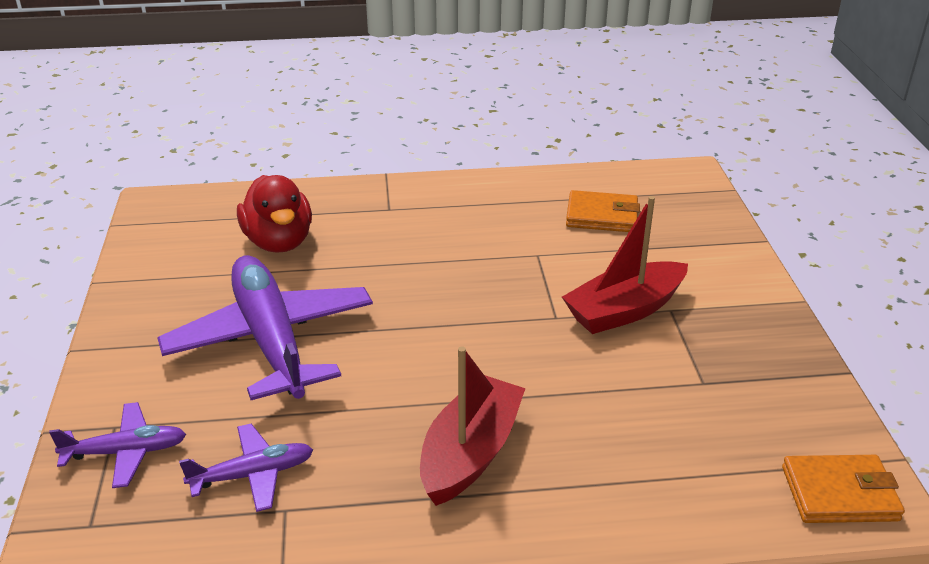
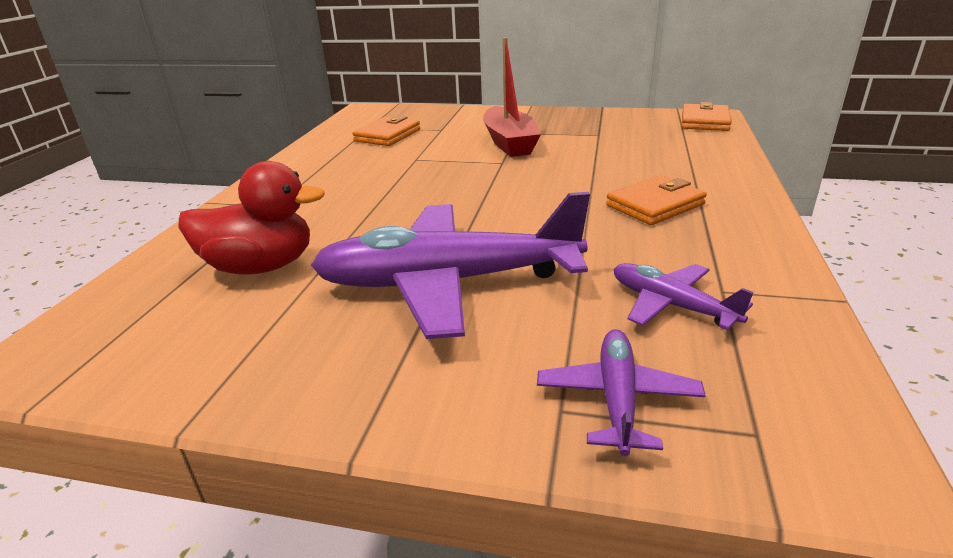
camera: 70 degrees left, 5 degrees down
(253, 475) = (671, 305): purple plane -> purple plane turned 45 degrees counterclockwise
(470, 453) = (655, 205): red boat -> orange wallet

